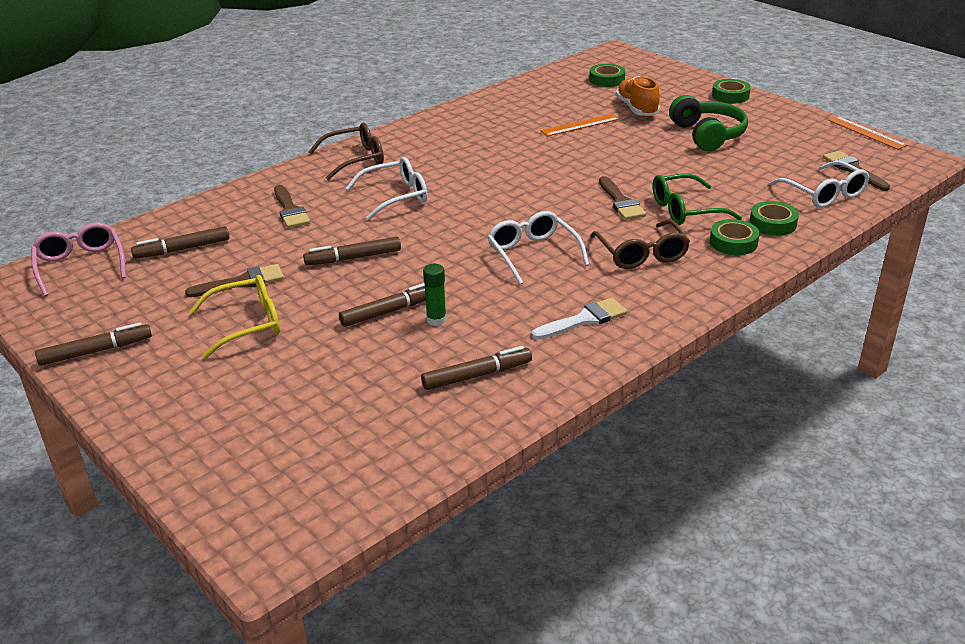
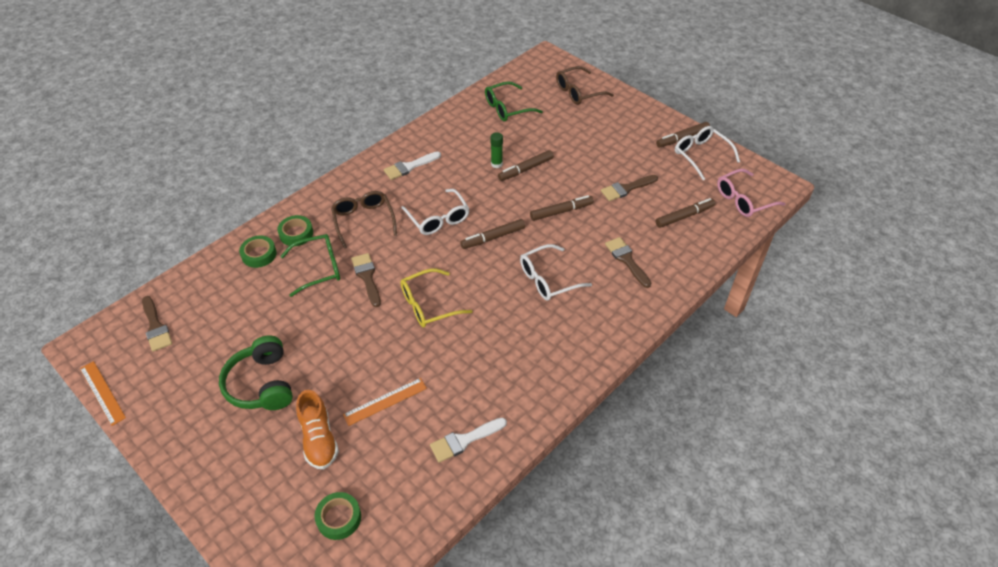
camera: 175 degrees right, 15 degrees up
(81, 265) = (743, 200): pink glasses -> pink glasses turned 90 degrees clockwise
(247, 324) = (607, 158): yellow glasses -> yellow glasses (428, 305)
(355, 159) = (598, 332): brown glasses -> brown glasses (578, 92)
(396, 418) = (507, 108): none -> green glasses
(477, 375) = (470, 131): brown marker -> brown marker (493, 237)
(504, 107) = (464, 440): none -> white brush
(730, 96) = (203, 475): green tape -> none
(824, 194) = (200, 292): white glasses -> white glasses (701, 155)

